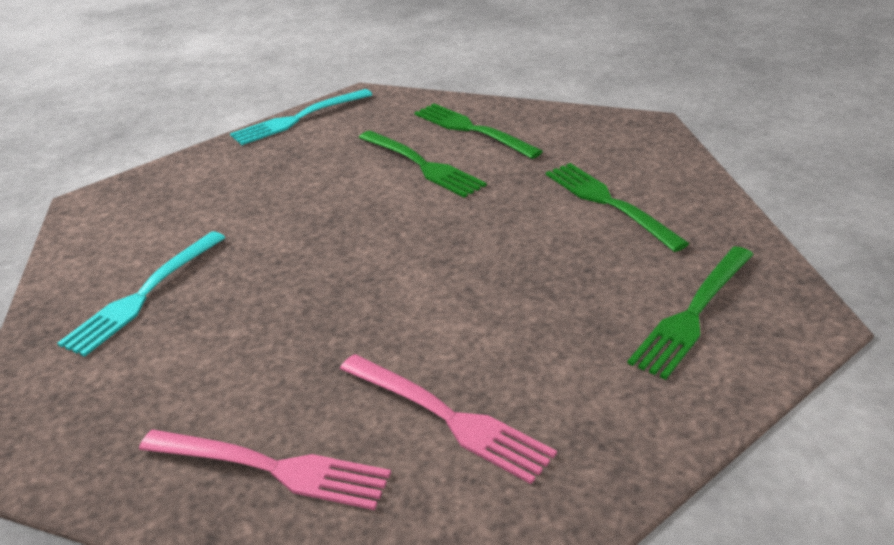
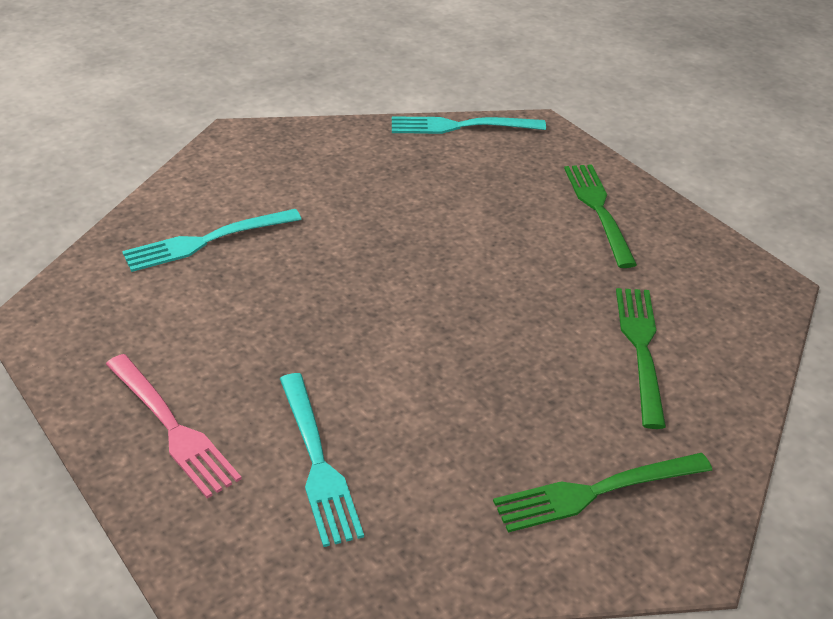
camera: 30 degrees right, 5 degrees up
(422, 165) = (518, 226): green fork -> none
(448, 417) = (317, 462): pink fork -> turquoise fork

